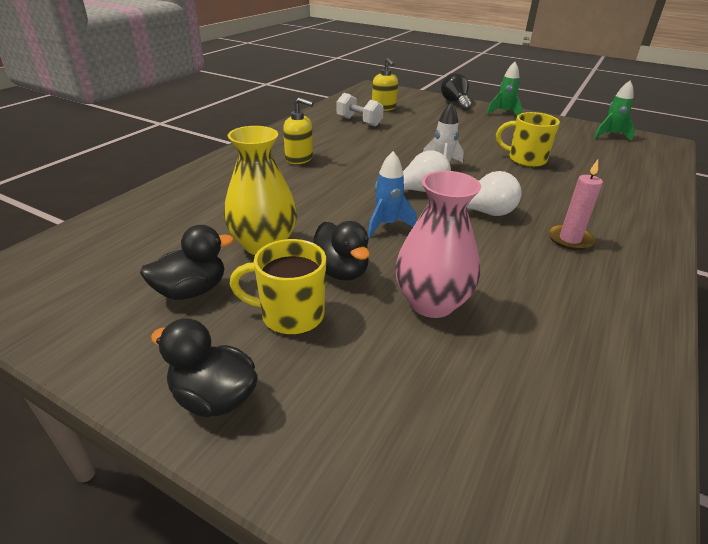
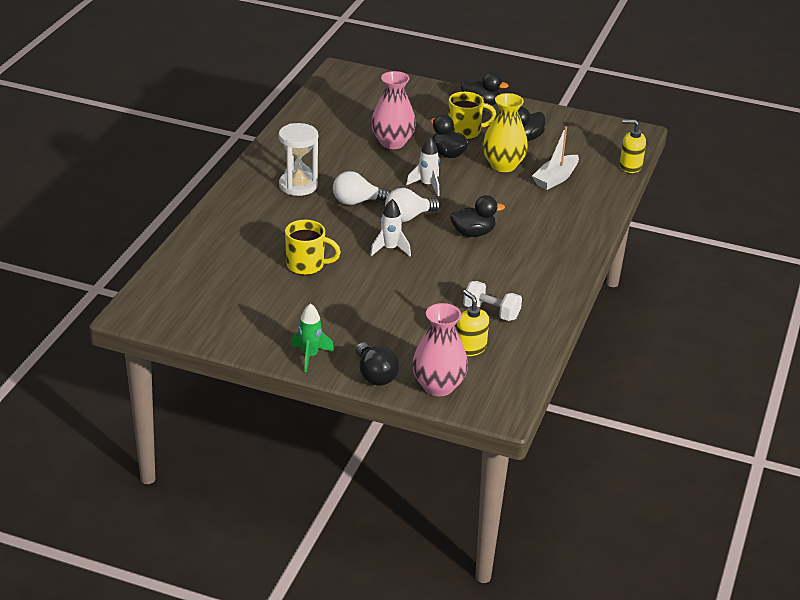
camera: 170 degrees right, 0 degrees up
(203, 219) = (555, 178): none -> white boat
(299, 159) = (525, 244): yellow soap dispenser -> yellow soap dispenser (630, 166)
(349, 171) = (473, 233): none -> black duck
(387, 225) = (427, 185): blue rocket -> white rocket
(412, 96) = (438, 386): none -> pink vase
(570, 239) = (298, 185): pink candle -> white hourglass
(610, 135) = (191, 319): green rocket -> none

